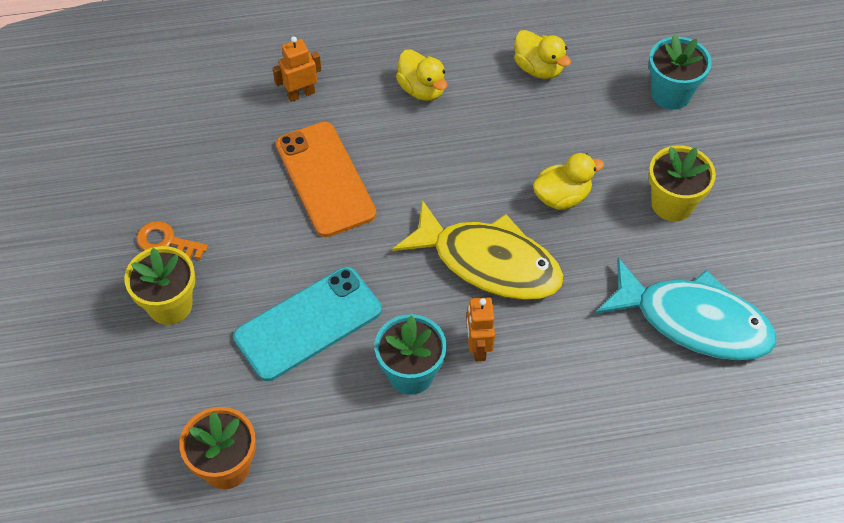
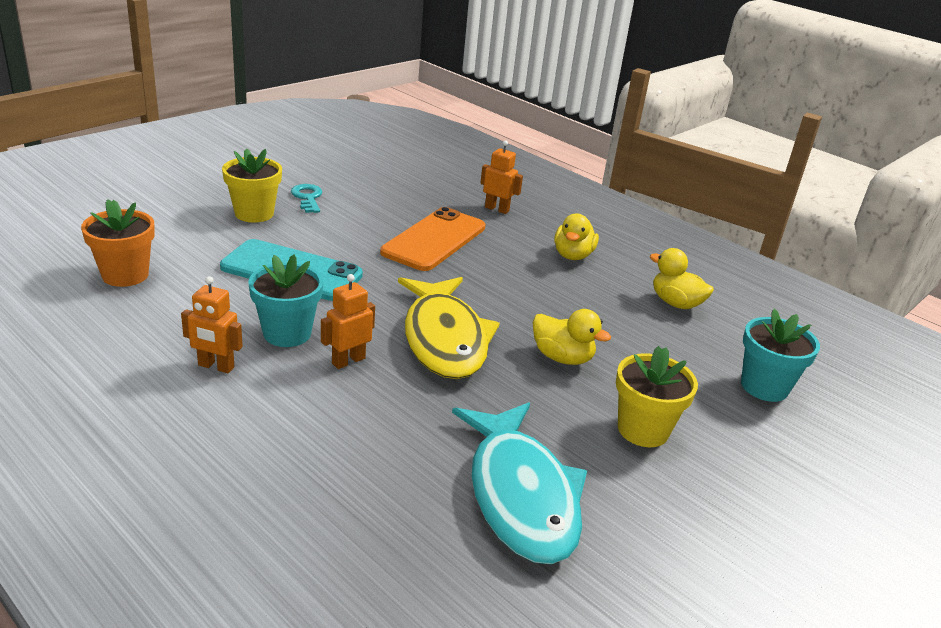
camera: 50 degrees right, 25 degrees down
(166, 241) = (307, 197): orange key -> turquoise key
(429, 448) = (216, 366): none -> orange robot
(538, 68) = (675, 303): yellow duck -> yellow duck turned 120 degrees clockwise

